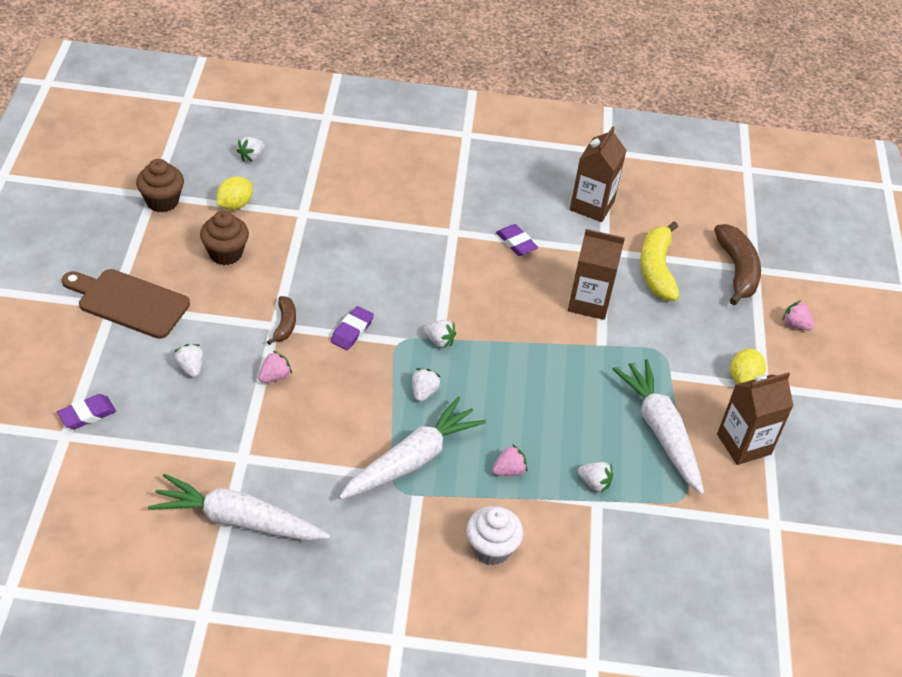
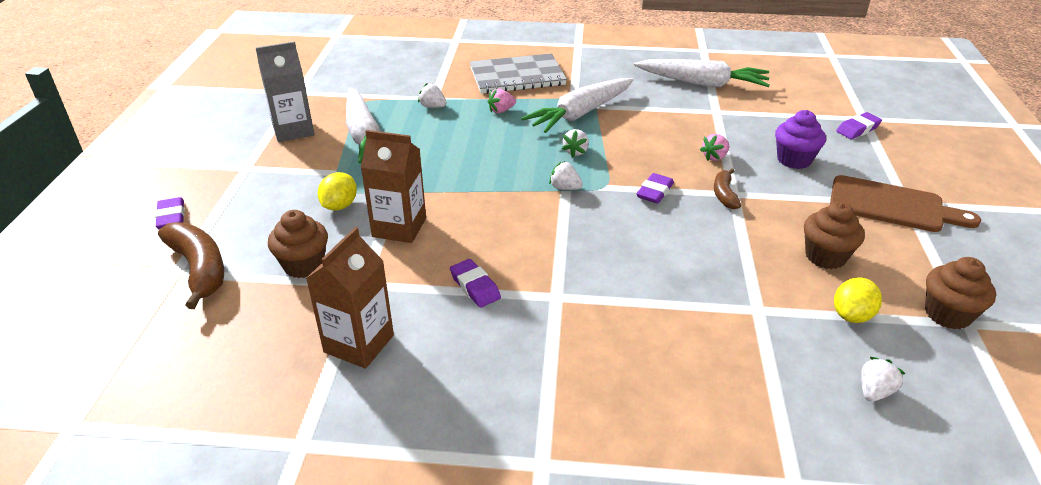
camera: 175 degrees left, 10 degrees down
(190, 368) = (794, 160): white strawberry -> purple cupcake
(491, 548) = (517, 76): white cupcake -> grey notebook
(656, 269) = (303, 265): yellow banana -> brown cupcake
(737, 270) = (199, 269): brown banana -> brown banana turned 150 degrees clockwise
(744, 378) = (262, 172): yellow lemon -> yellow lemon (339, 206)
(744, 444) = (293, 130): brown carton -> grey carton
(795, 324) = (171, 217): pink strawberry -> purple eraser

